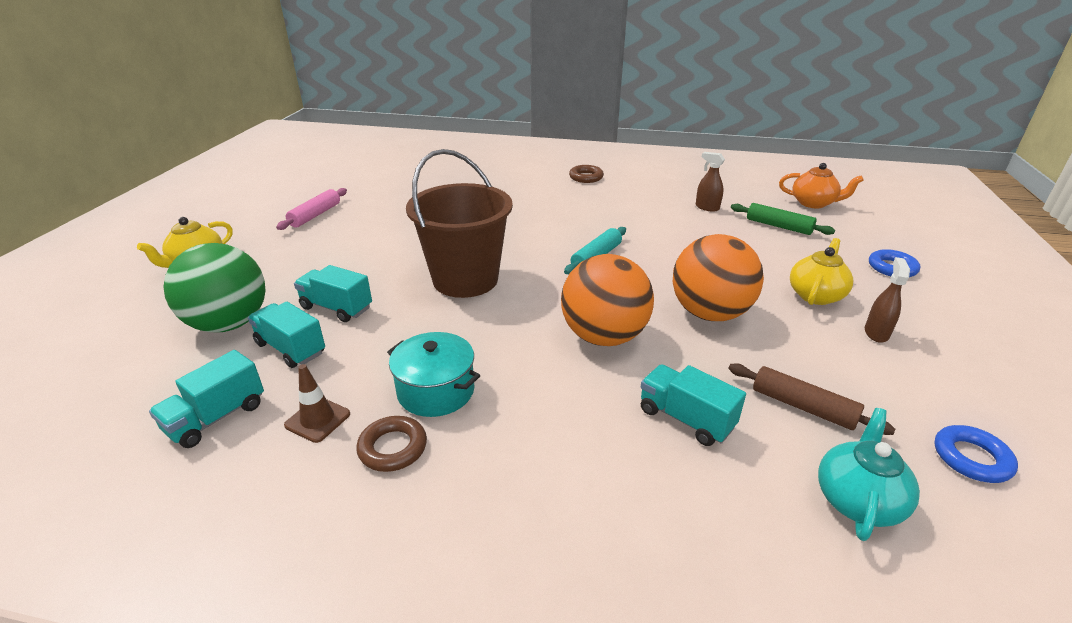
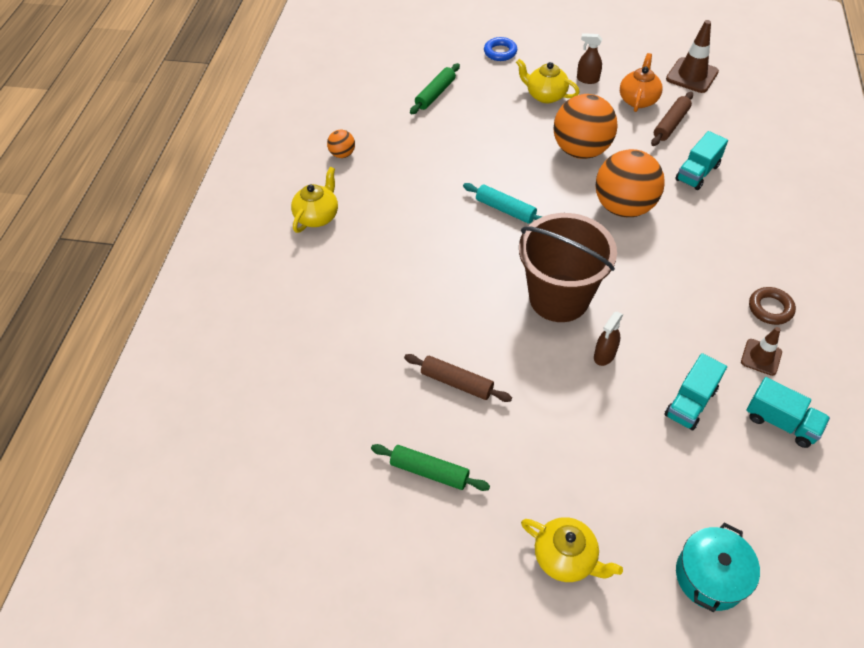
camera: 90 degrees left, 20 degrees up
(229, 324) = (669, 467): green ball -> none
(315, 215) = (429, 471): pink rolling pin -> green rolling pin
(336, 308) = (624, 386): turquoise truck -> none
(389, 227) = (457, 382): none -> brown rolling pin
(436, 391) = (711, 295): turquoise pot -> turquoise pot (710, 576)
(586, 177) = (317, 216): brown ring -> yellow teapot
(666, 185) = (342, 154): none -> orange ball
(707, 207) = (398, 131): brown spray bottle -> brown spray bottle (604, 355)
(813, 203) = (387, 66): orange teapot -> orange teapot (638, 100)
(857, 500) = (735, 119): turquoise teapot -> none
(971, 458) = (692, 75): blue ring -> brown traffic cone

